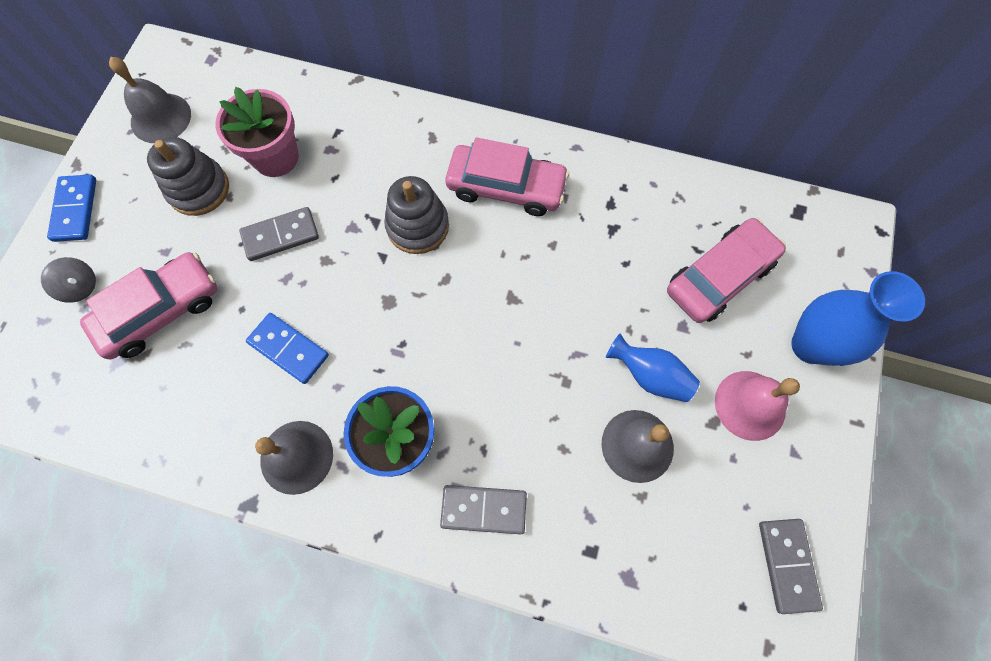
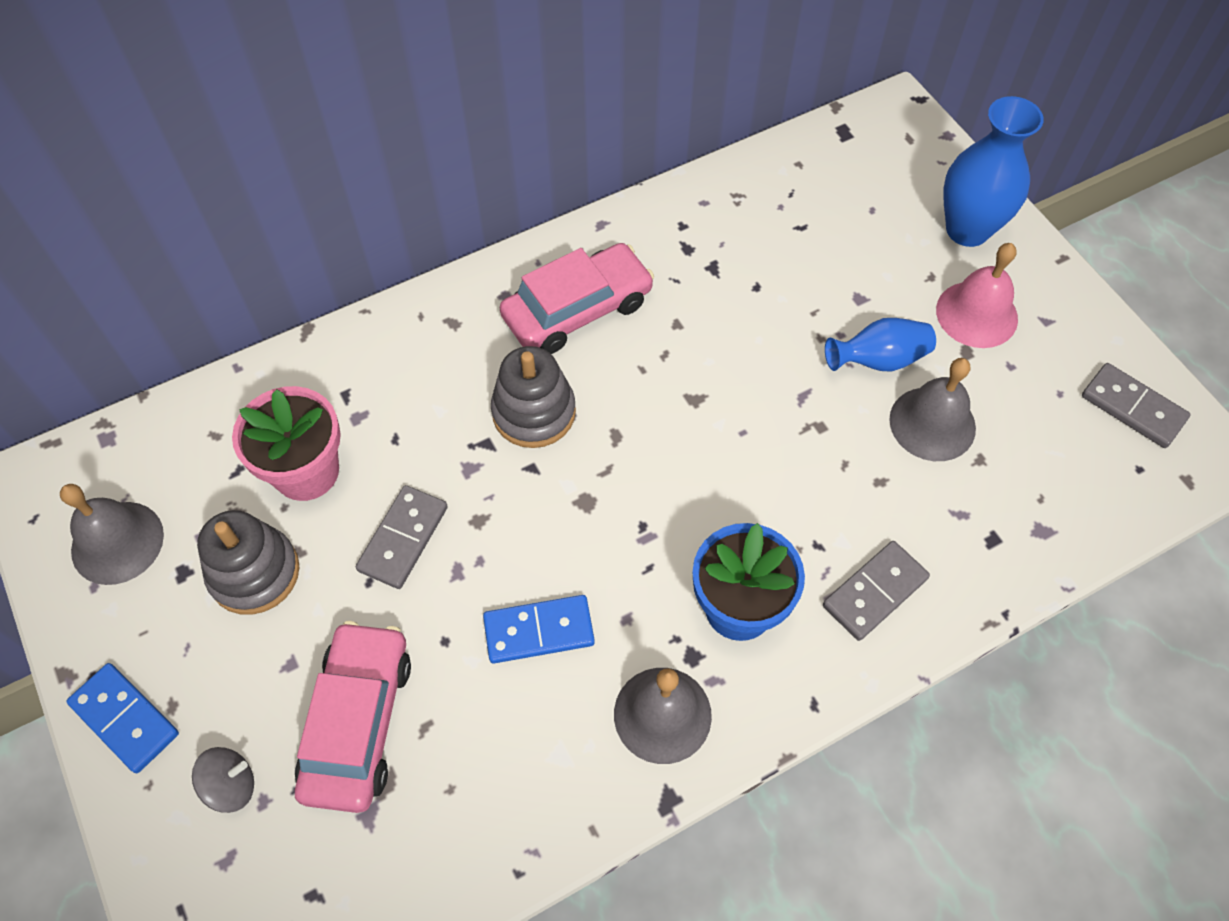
camera: 45 degrees left, 10 degrees down
(719, 277) = (842, 234): pink car -> none

